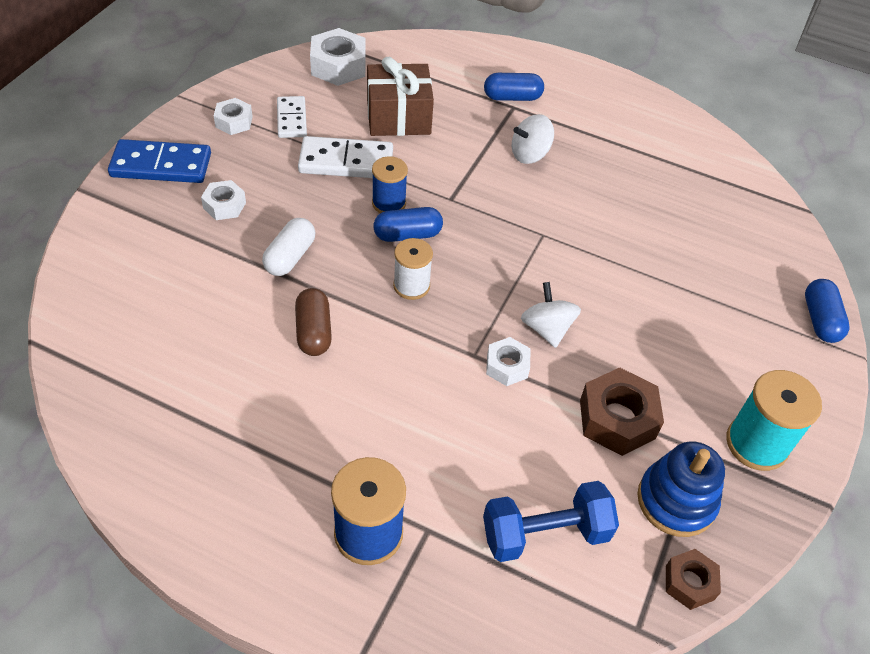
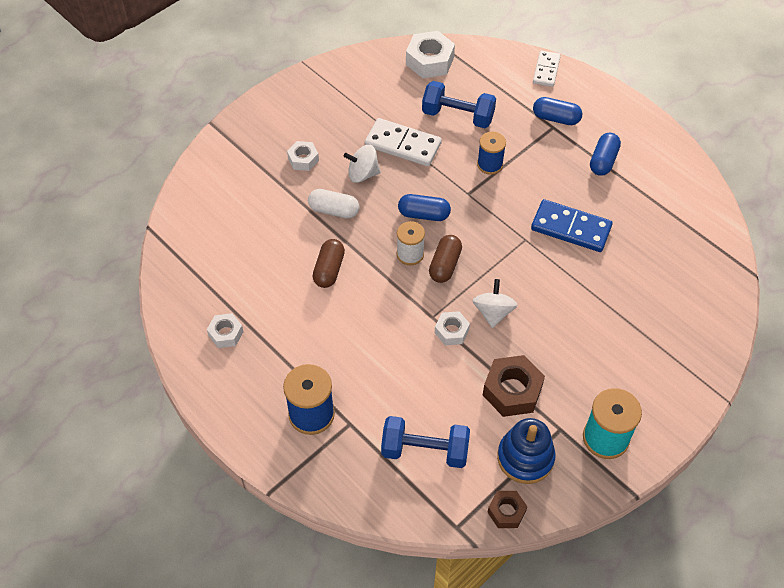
camera: 25 degrees right, 5 degrees up
(161, 165) = (271, 117): blue domino -> blue domino (571, 228)
(234, 122) = (333, 93): white nut -> white nut (226, 334)
(290, 257) = (334, 210): white capsule -> white capsule turned 60 degrees clockwise
(292, 119) = (376, 100): white domino -> white domino (546, 70)
(389, 203) = (420, 186): blue spool -> blue spool (490, 164)
(398, 117) = (458, 116): brown gift -> blue dumbbell
(461, 288) = (445, 265): none -> brown capsule
(529, 154) = (546, 171): white spinning top -> white spinning top (362, 174)
(820, 320) = (709, 364): blue capsule -> blue capsule (603, 161)

